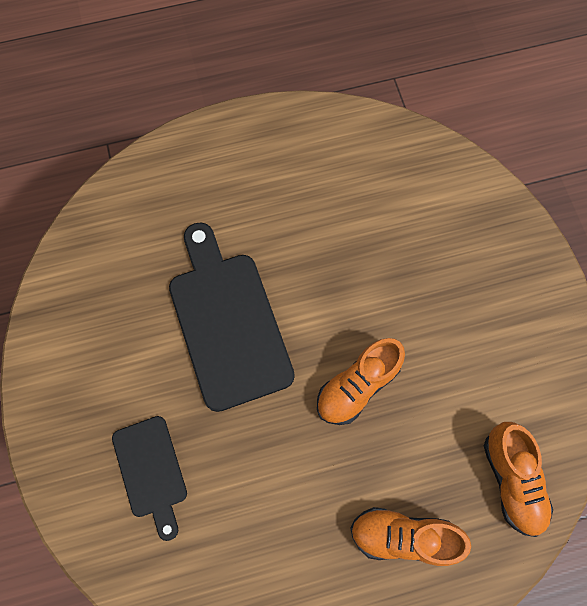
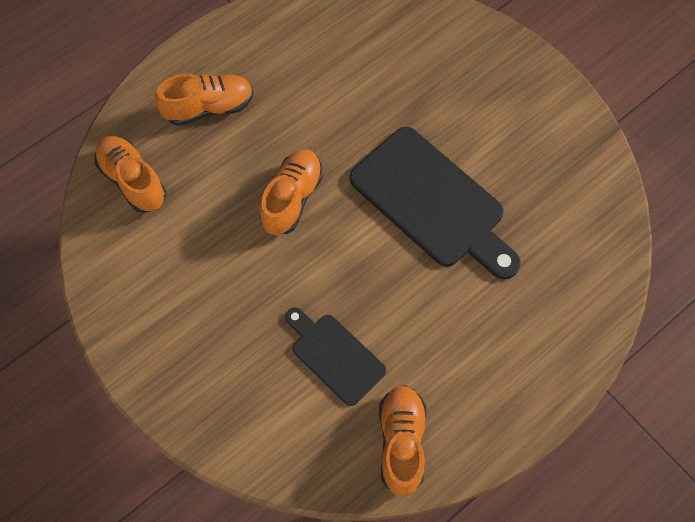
camera: 155 degrees right, 5 degrees down
(151, 471) = (427, 70): black cutting board -> black cutting board (335, 356)
(358, 142) = (401, 442): none -> orange shoe

